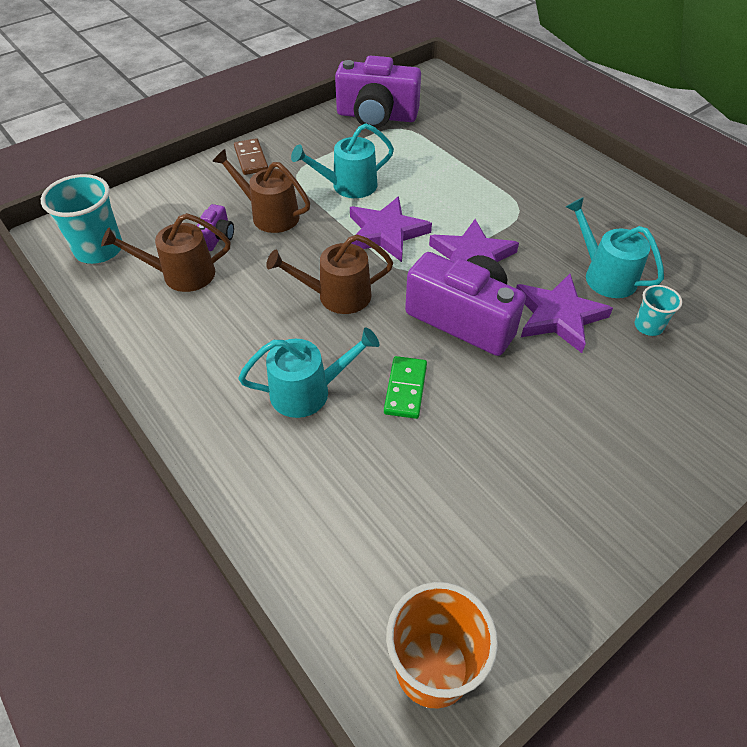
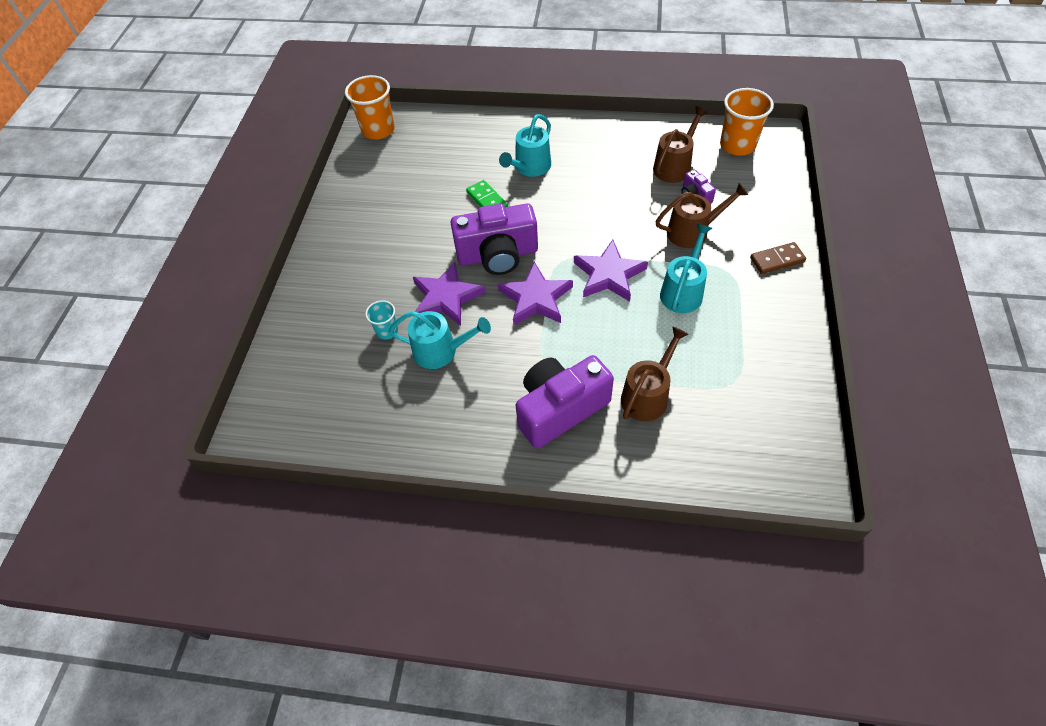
camera: 140 degrees right, 5 degrees up
(99, 249) = (737, 145): turquoise cup -> orange cup
(251, 159) = (777, 260): brown domino -> brown domino turned 45 degrees counterclockwise
(337, 296) = (580, 216): brown watering can -> brown watering can (647, 395)
(376, 116) = (769, 379): purple camera -> purple camera (560, 409)

